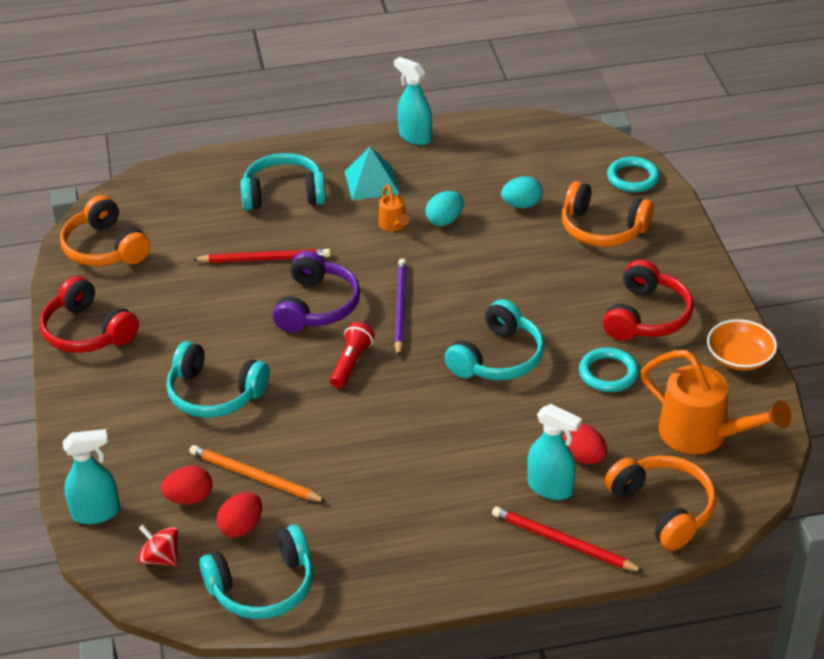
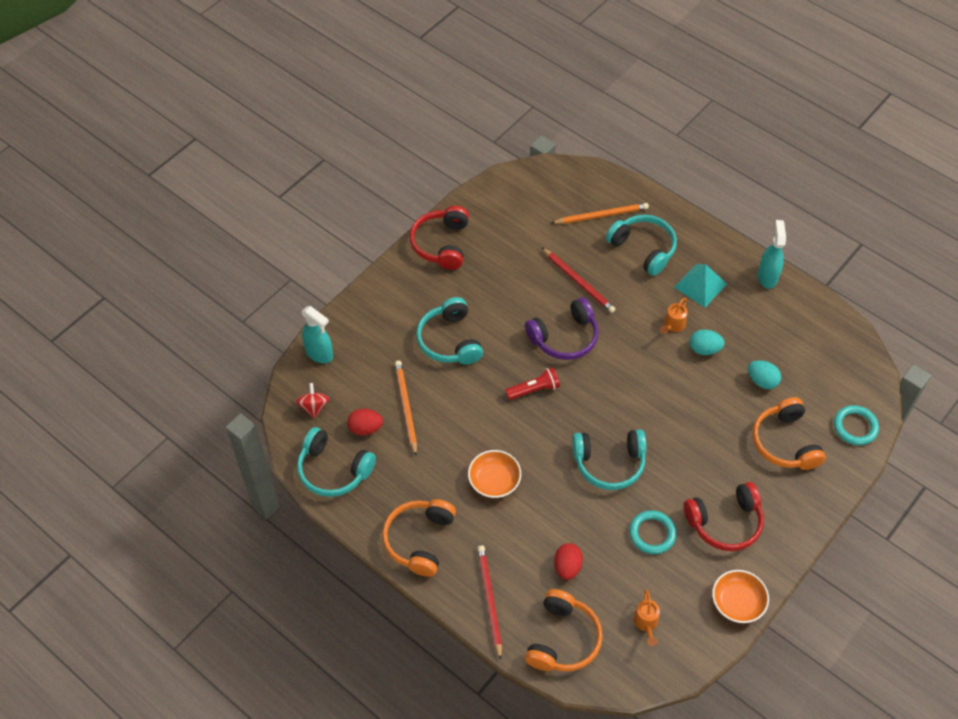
camera: 50 degrees right, 15 degrees up
(105, 248) = (512, 199): orange headphones -> orange headphones (419, 540)
(189, 498) = (365, 388): red egg -> none
(209, 199) = (601, 215): none -> orange pencil
(400, 308) = (603, 381): purple pencil -> none
(424, 456) = (494, 480): none -> orange bowl
(550, 488) = (526, 565): turquoise spray bottle -> none
(702, 435) = (646, 623): orange watering can -> orange watering can, size x0.48

